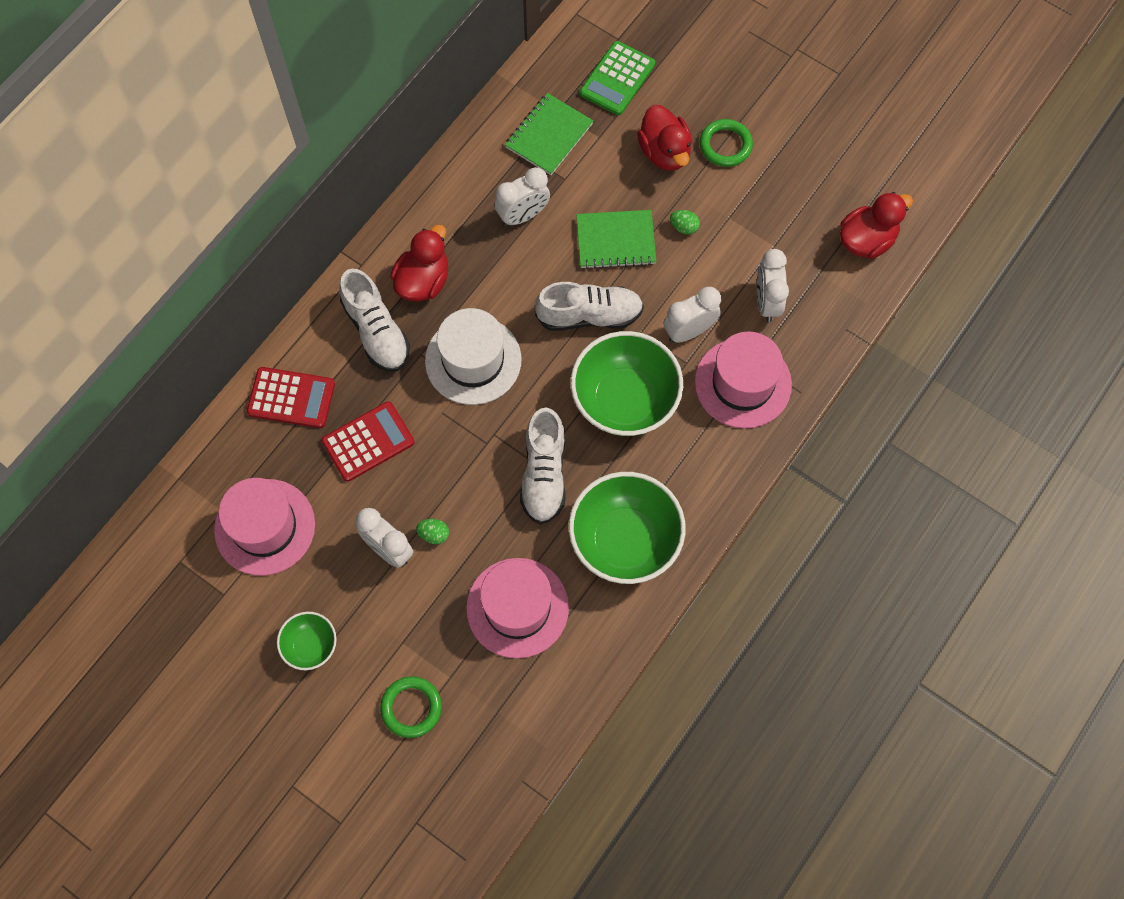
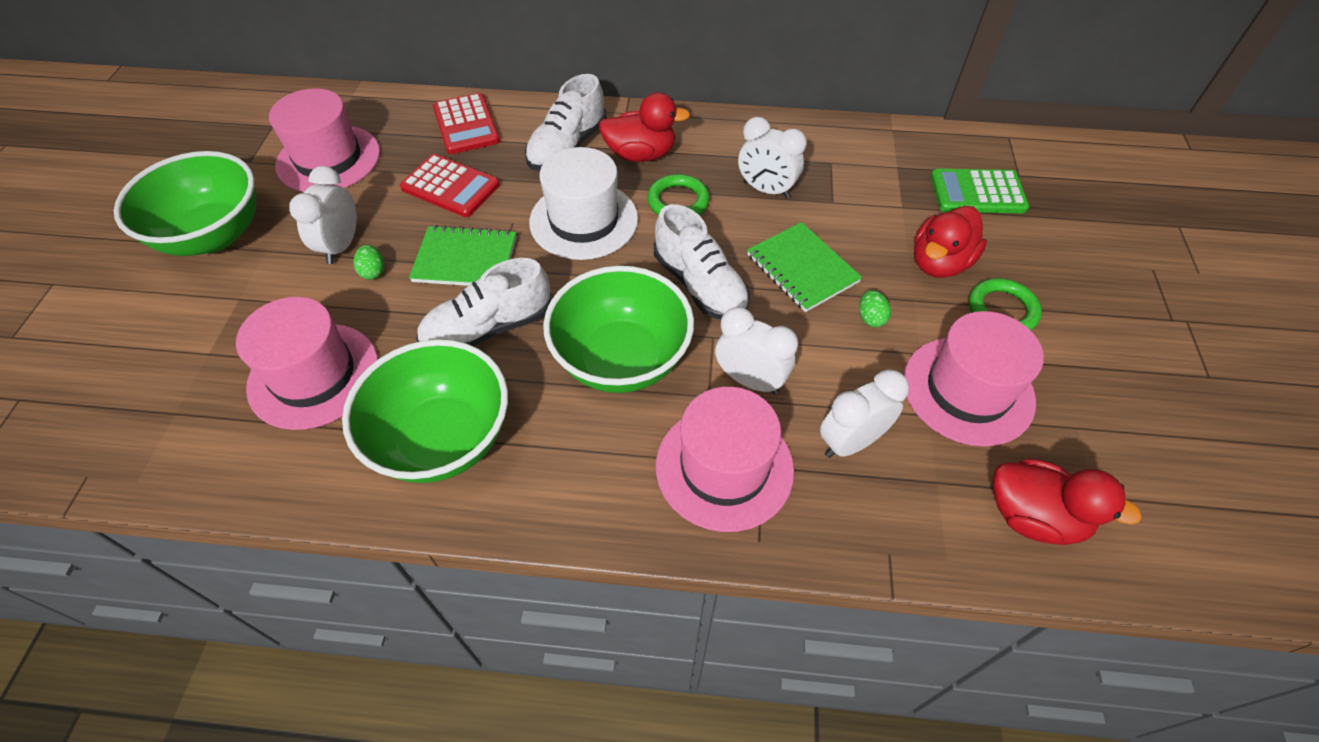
camera: 60 degrees right, 15 degrees down
(310, 646) = (213, 235): green bowl -> green bowl, size x1.98
(411, 707) = (162, 337): green ring -> green ring (678, 201)
(549, 135) = (866, 172): green notebook -> green notebook (465, 259)
(770, 211) = (968, 390): none -> pink hat

